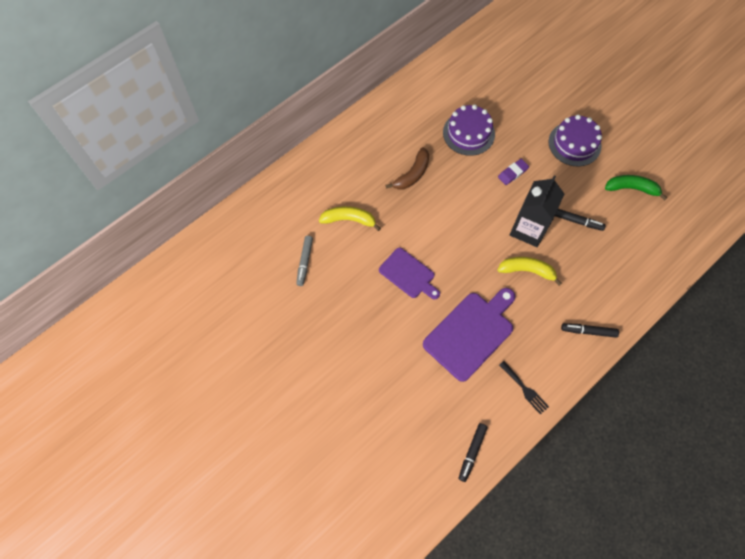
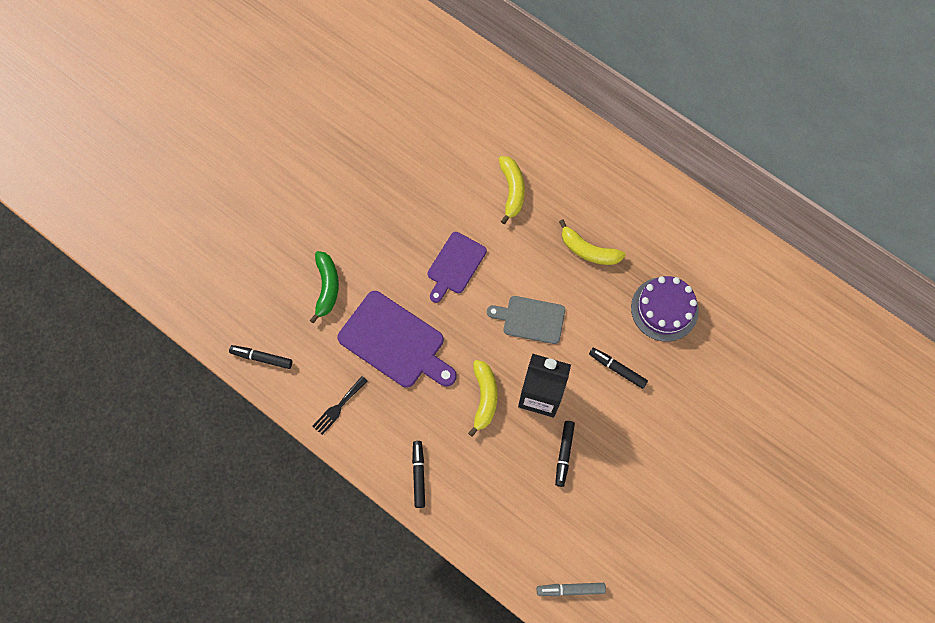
camera: 80 degrees right, 5 degrees up
(304, 262) = (450, 154): grey marker -> grey marker (570, 589)
(412, 174) = (588, 250): brown banana -> yellow banana
(464, 225) = (531, 319): none -> grey cutting board
(512, 173) = (617, 369): purple eraser -> black marker
(574, 144) = (680, 444): purple cake -> none
(631, 188) = (628, 522): green banana -> green banana (327, 287)

